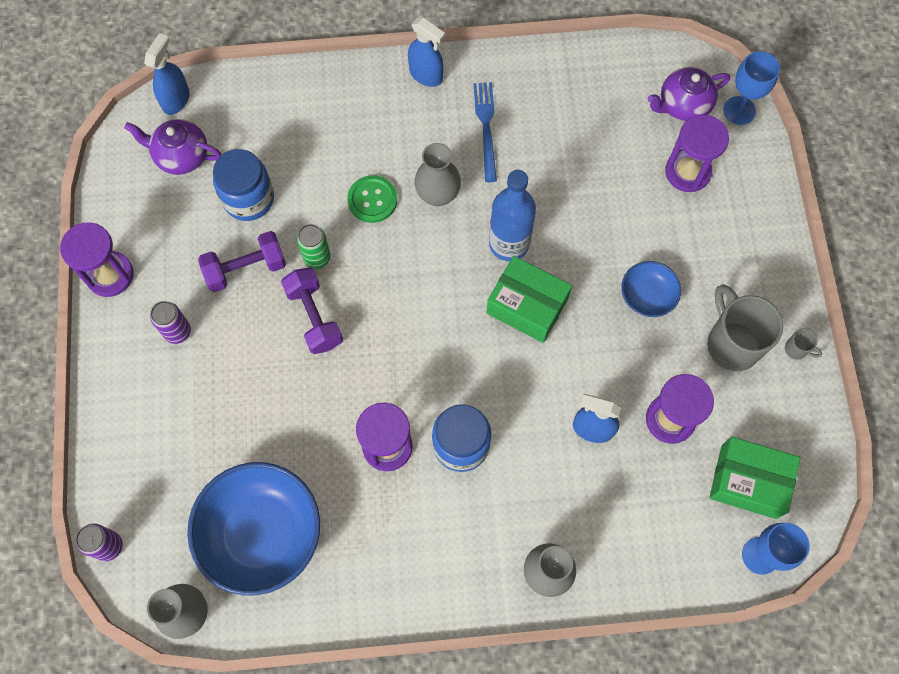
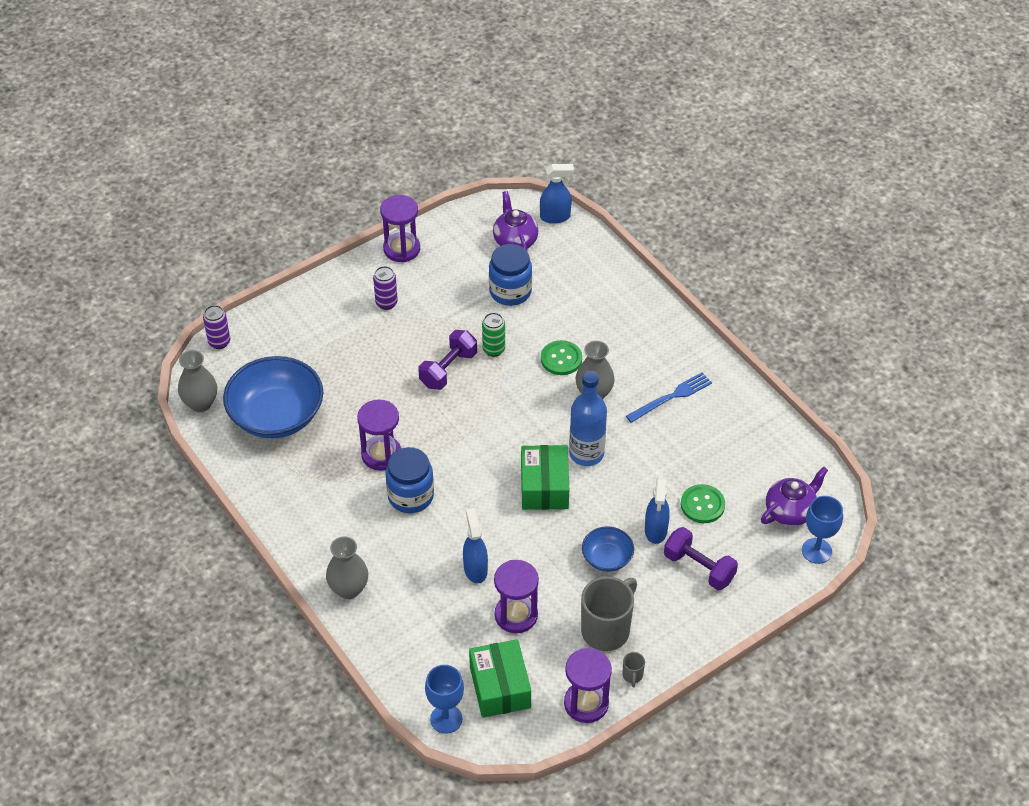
camera: 60 degrees right, 20 degrees down
(246, 269) = (457, 316): purple dumbbell -> purple dumbbell (699, 568)
(426, 75) = (686, 342): blue spray bottle -> blue spray bottle (656, 530)
(632, 175) = (702, 505): none -> green button
(683, 105) = (790, 511): purple teapot -> purple teapot turned 105 degrees clockwise
(687, 172) = (733, 539): purple hourglass -> purple hourglass (586, 703)

